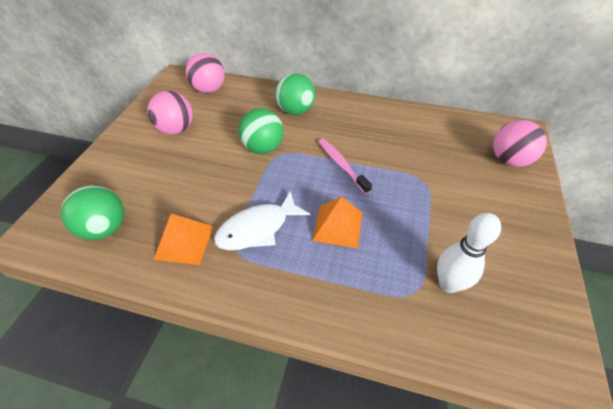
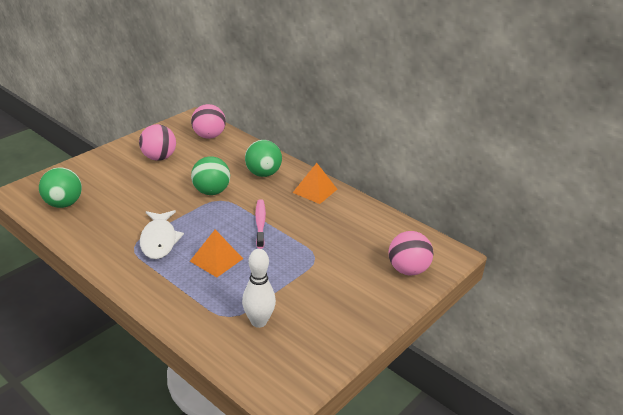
camera: 25 degrees right, 15 degrees down
(184, 242) = (105, 230): orange pyramid -> orange pyramid (315, 190)
(257, 229) = (159, 240): white fish -> white fish turned 90 degrees counterclockwise

